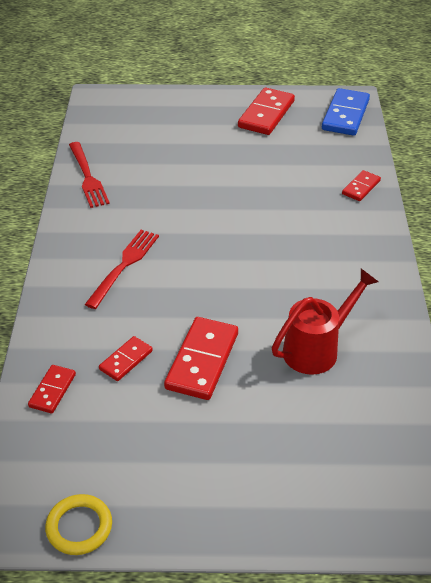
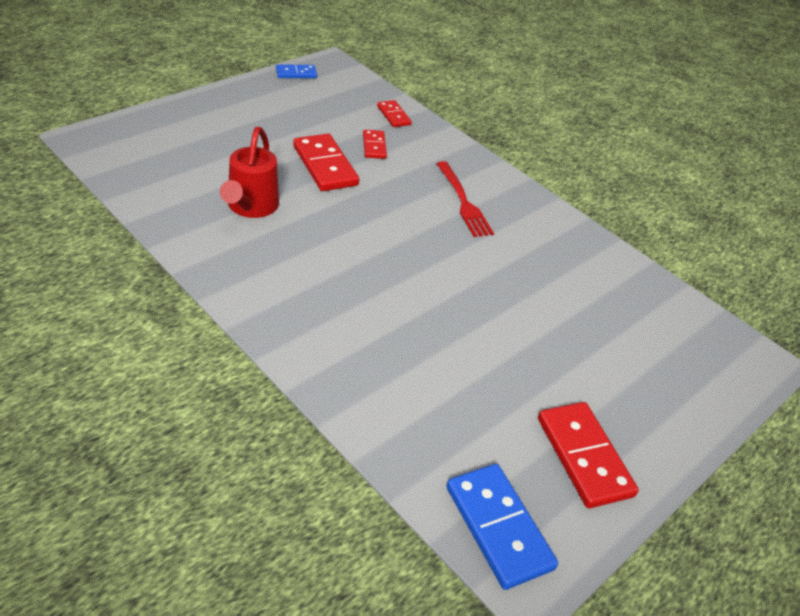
camera: 130 degrees right, 0 degrees up
(79, 527) = (296, 73): yellow ring -> blue domino
(88, 177) = (607, 261): red fork -> none
(361, 187) = (359, 397): red domino -> none

